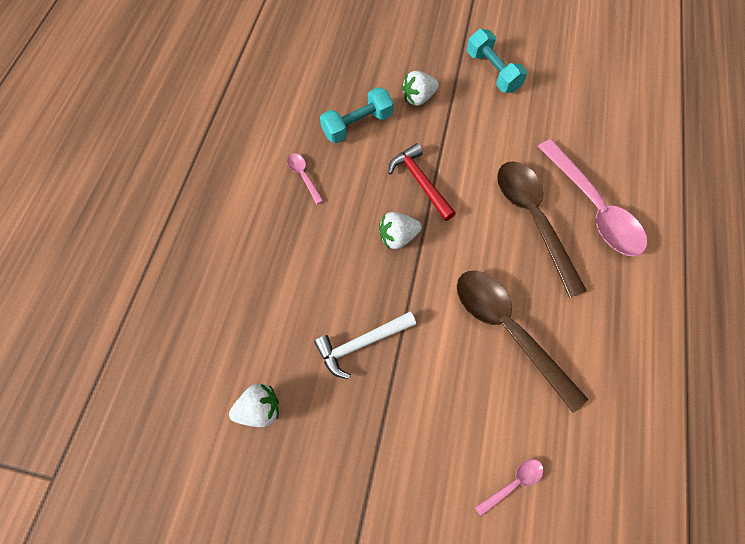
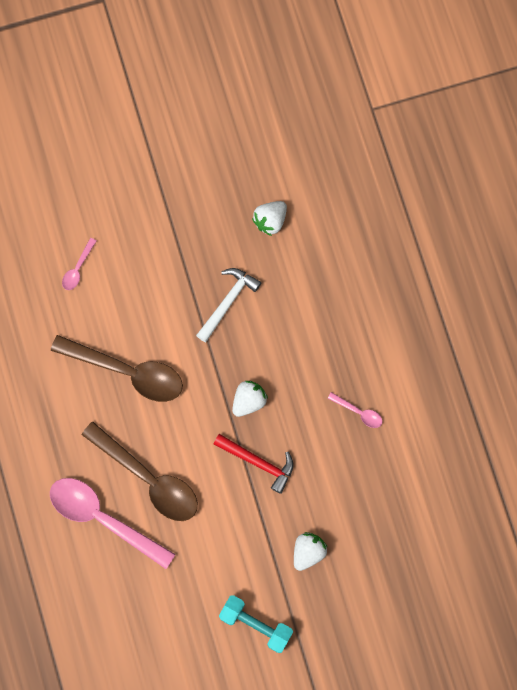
camera: 150 degrees right, 10 degrees up
(357, 125) = (345, 490): turquoise dumbbell -> none

